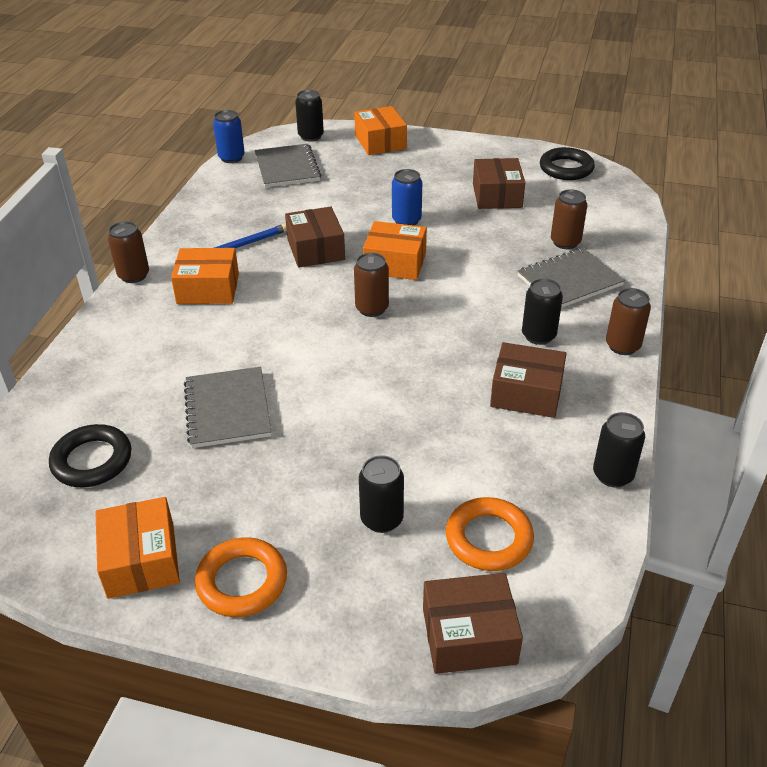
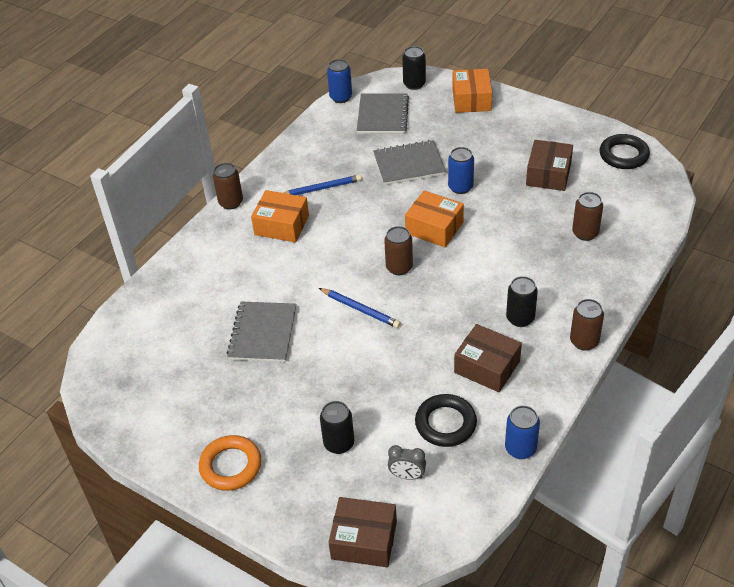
camera: 20 degrees right, 5 degrees up
(92, 460) = (160, 354): black ring -> black ring (445, 423)
(141, 560) = (172, 435): orange box -> none
(315, 249) = (376, 203): brown box -> none
(344, 360) = (360, 309): none -> blue pencil
(489, 538) = (407, 475): orange ring -> grey clock
(569, 280) = (570, 272): grey notebook -> grey notebook (409, 164)
(612, 475) = (520, 448): black can -> blue can

